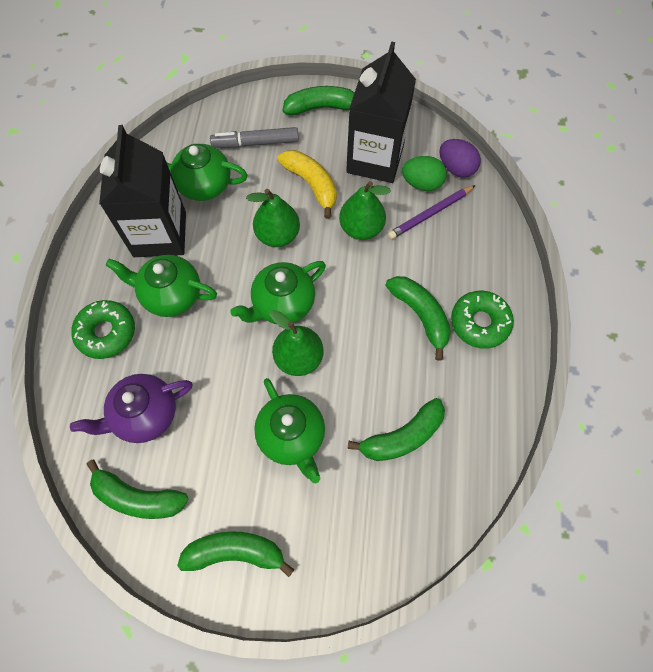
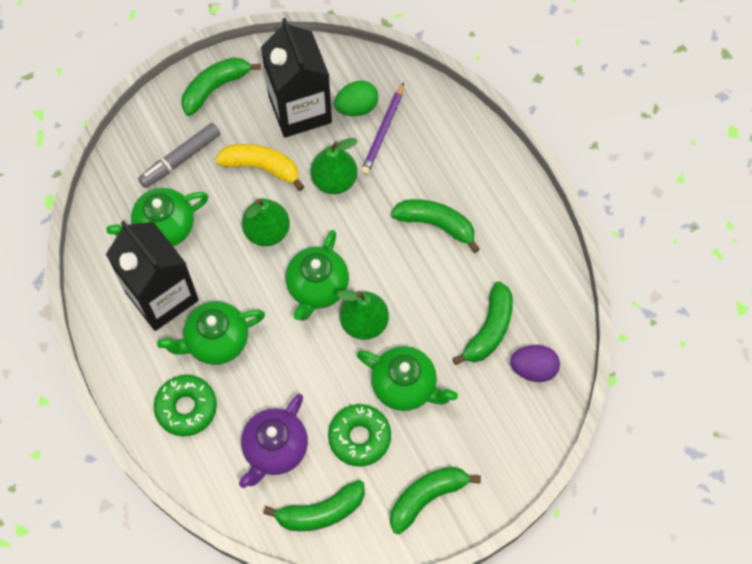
camera: 35 degrees left, 0 degrees up
(456, 168) = (376, 75): purple egg -> purple egg (533, 369)
(479, 323) = (486, 200): green donut -> green donut (359, 437)

